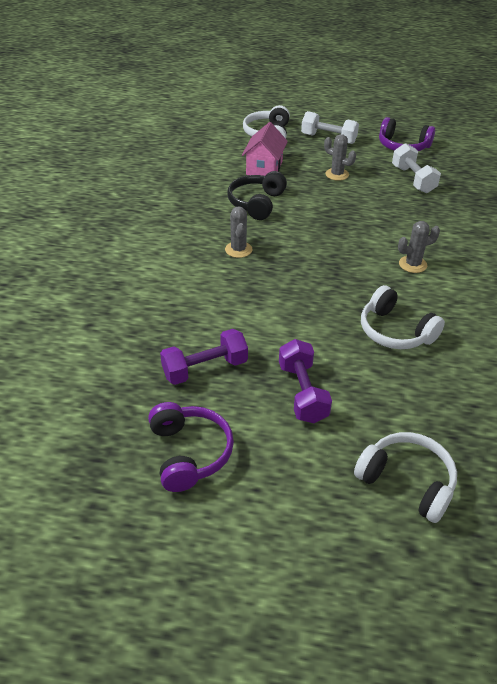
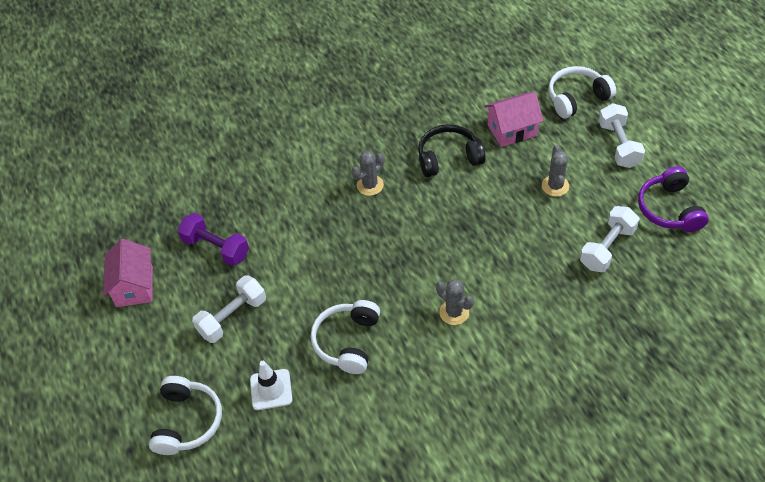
camera: 60 degrees right, 10 degrees up
(189, 453) = (134, 286): purple headphones -> pink house
(302, 392) = (232, 317): purple dumbbell -> white dumbbell
(412, 401) = (271, 389): none -> white traffic cone

